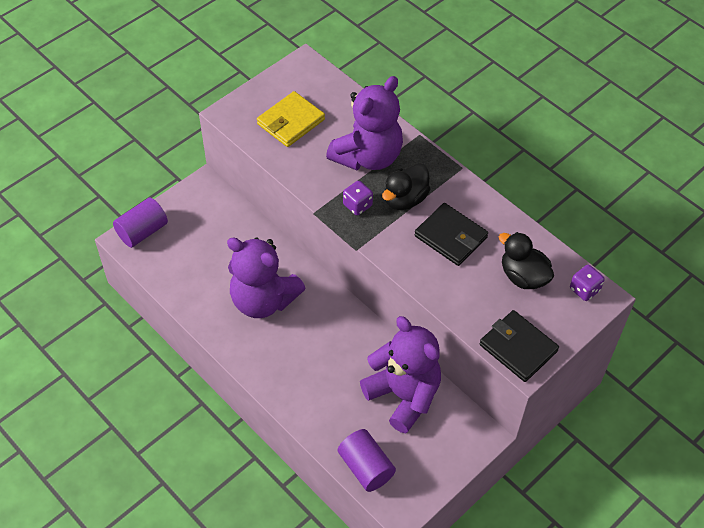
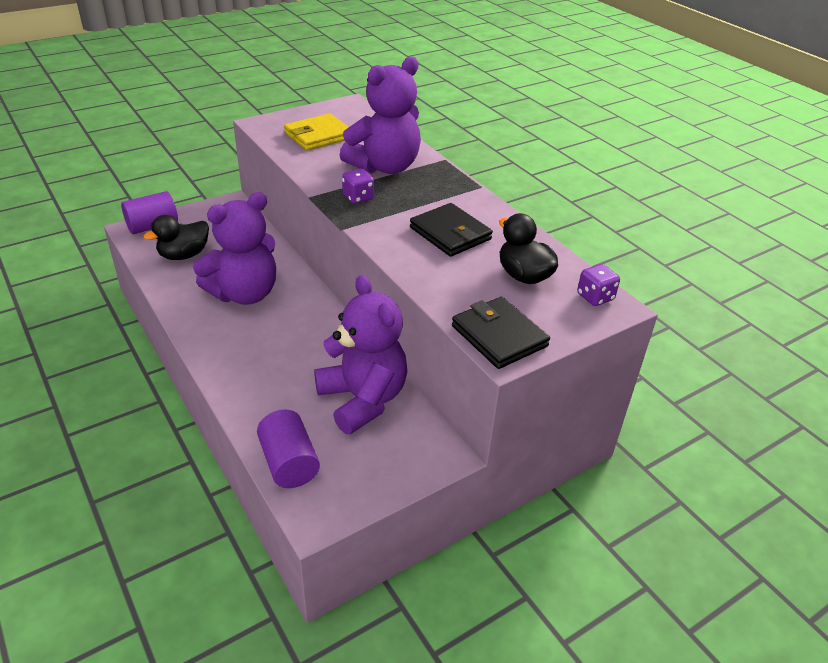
camera: 10 degrees right, 15 degrees down
(263, 300) = (244, 293): purple teddy bear -> purple teddy bear turned 75 degrees counterclockwise
(405, 199) = (411, 200): black duck -> black duck (184, 255)

